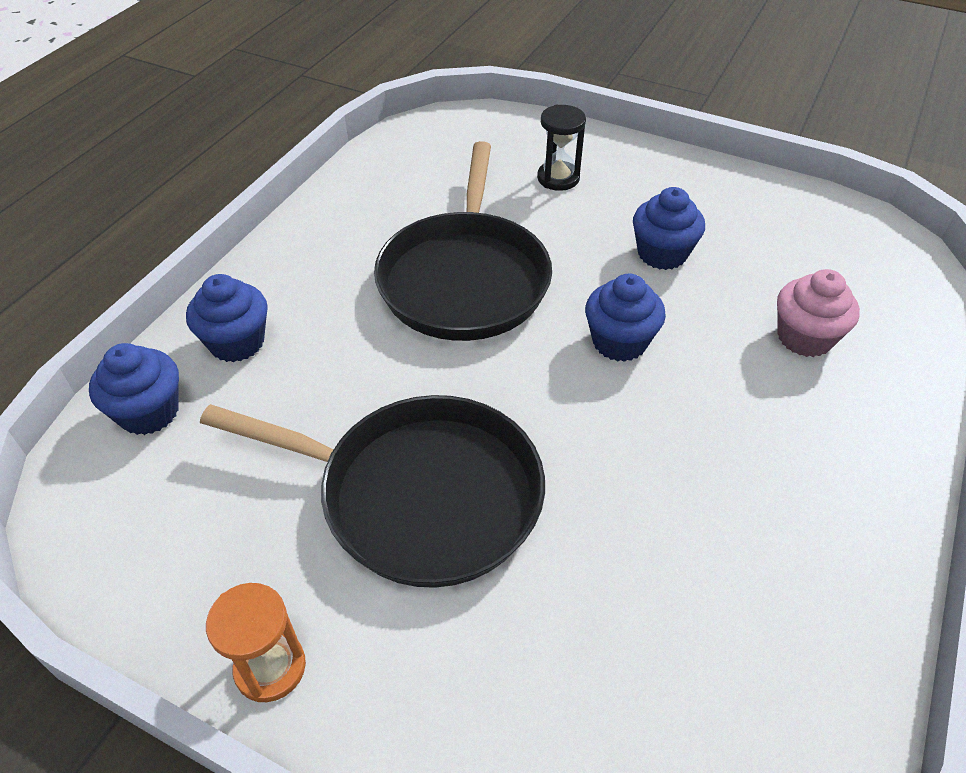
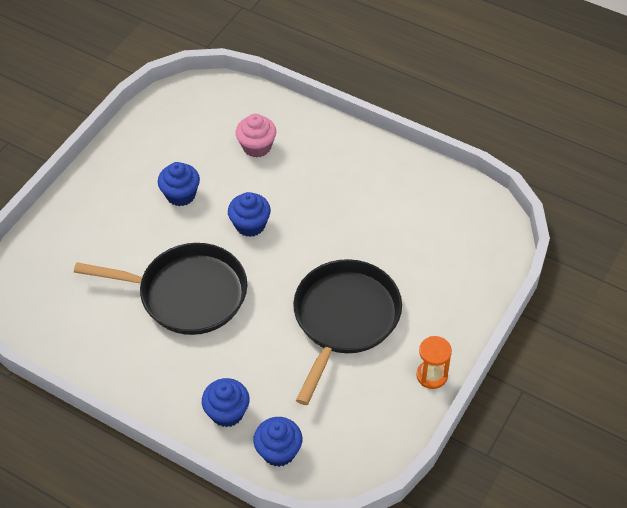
camera: 85 degrees left, 5 degrees up
(558, 178) = (95, 237): black hourglass -> none

